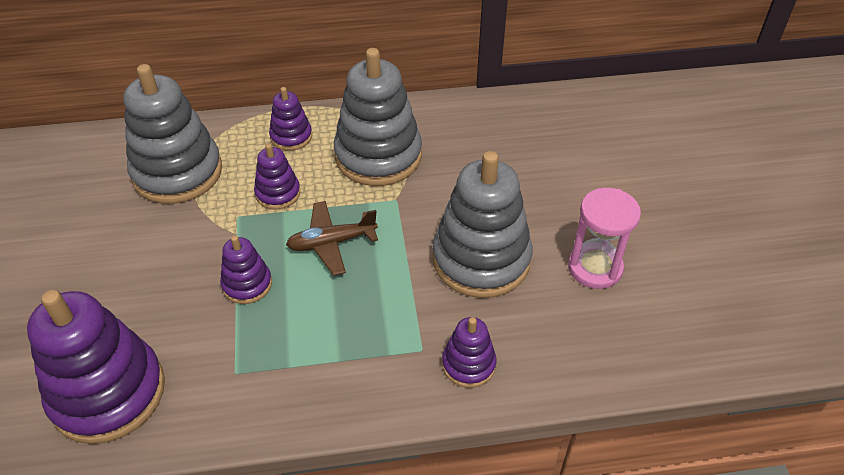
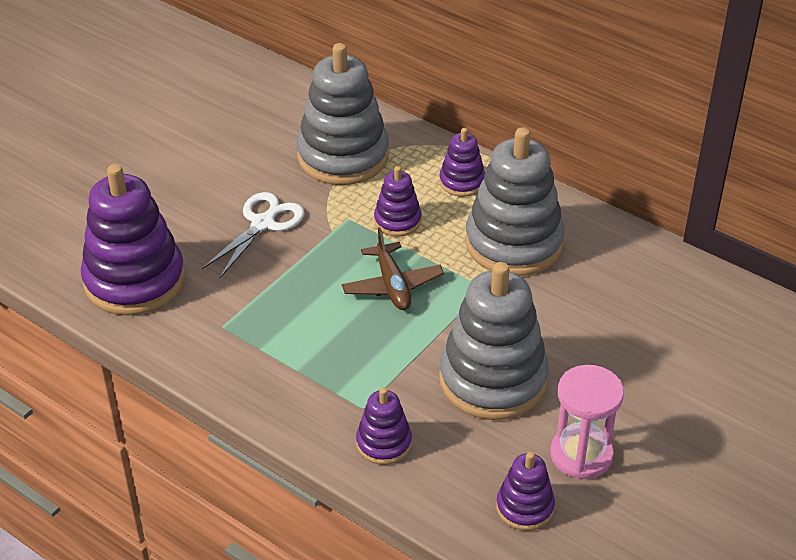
camera: 45 degrees right, 5 degrees down
(171, 265) = (263, 223): none -> white scissors
(247, 284) = (297, 273): purple stacking toy -> purple stacking toy (525, 507)
(331, 243) = (392, 285): brown plane -> brown plane turned 135 degrees counterclockwise

